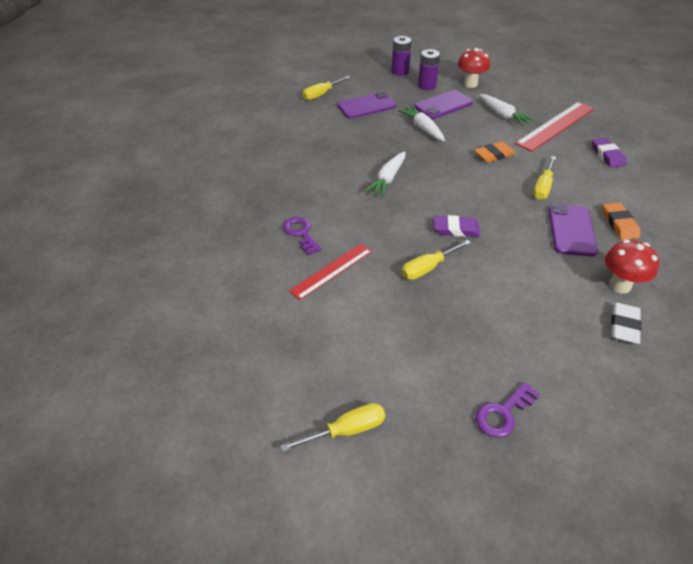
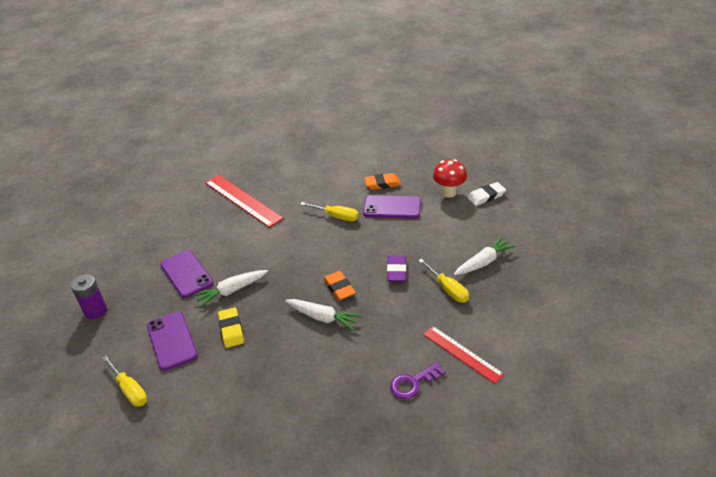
camera: 90 degrees left, 5 degrees down
(346, 430) = (621, 333): yellow screwdriver -> none
(376, 131) = (231, 329): none -> yellow eraser
(427, 86) = (139, 286): purple battery -> none
(470, 84) = (147, 251): red mushroom -> none
(494, 155) = (286, 242): orange eraser -> orange eraser (339, 288)
(503, 115) = (217, 231): white carrot -> white carrot (483, 262)
(503, 413) = (576, 255): purple key -> none
(607, 155) = (293, 177): purple eraser -> none
(624, 326) = (486, 196): white eraser -> white eraser turned 45 degrees counterclockwise

